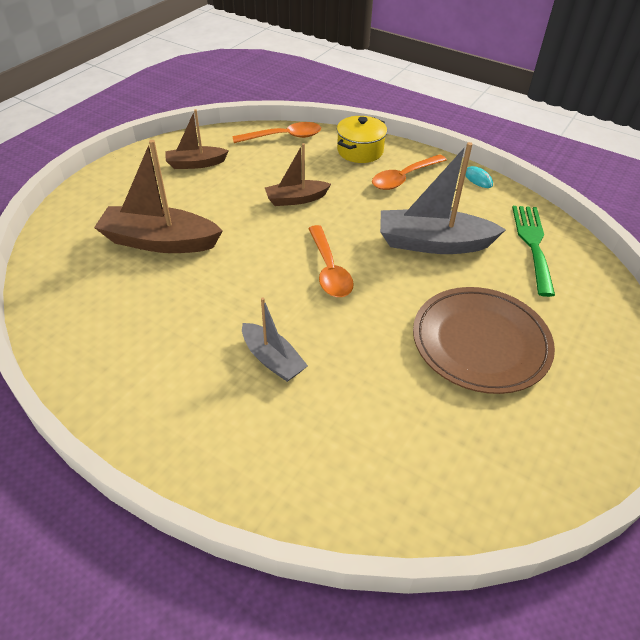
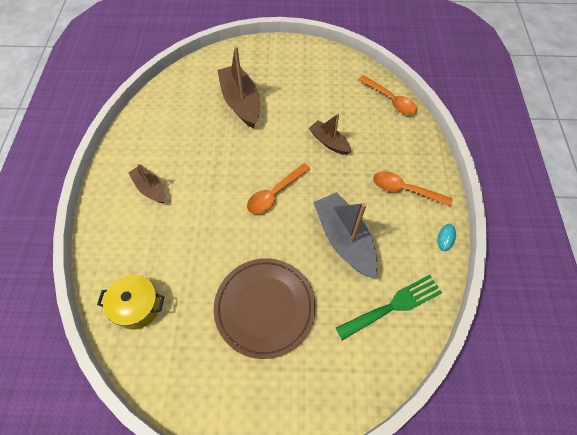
camera: 60 degrees right, 15 degrees up
(196, 164) = (322, 75): brown boat -> brown boat (150, 188)
(272, 359) = (185, 204): grey boat -> none
(360, 151) = (414, 149): yellow pot -> yellow pot (138, 306)

